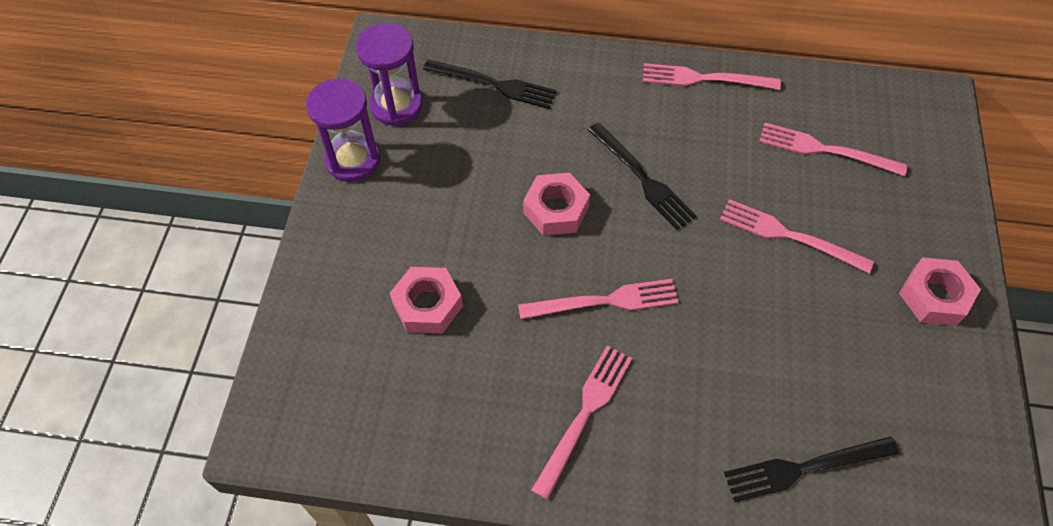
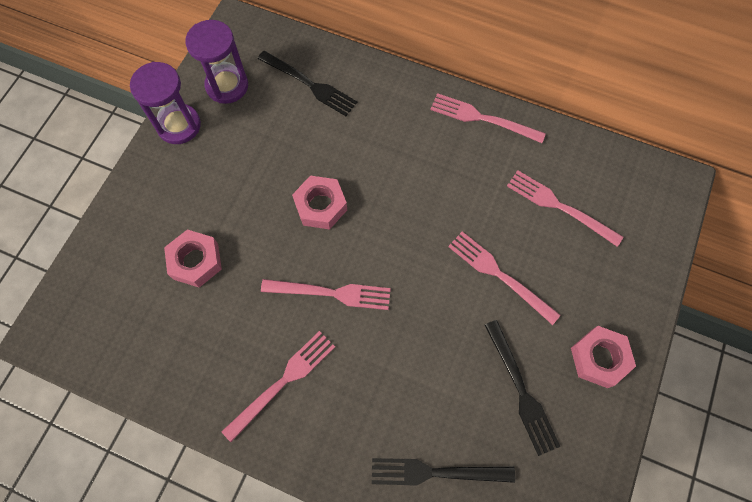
camera: 15 degrees right, 10 degrees up
(642, 178) = (399, 196): black fork -> black fork (521, 391)

